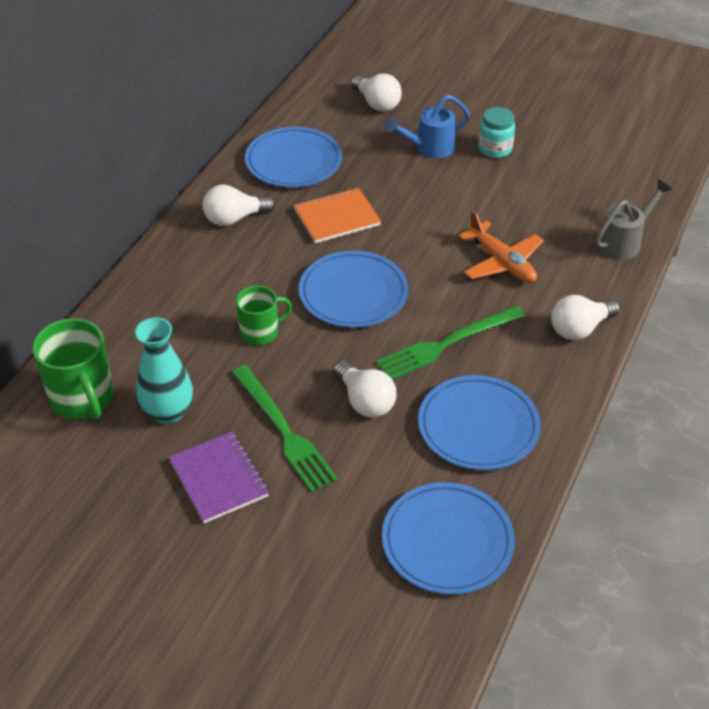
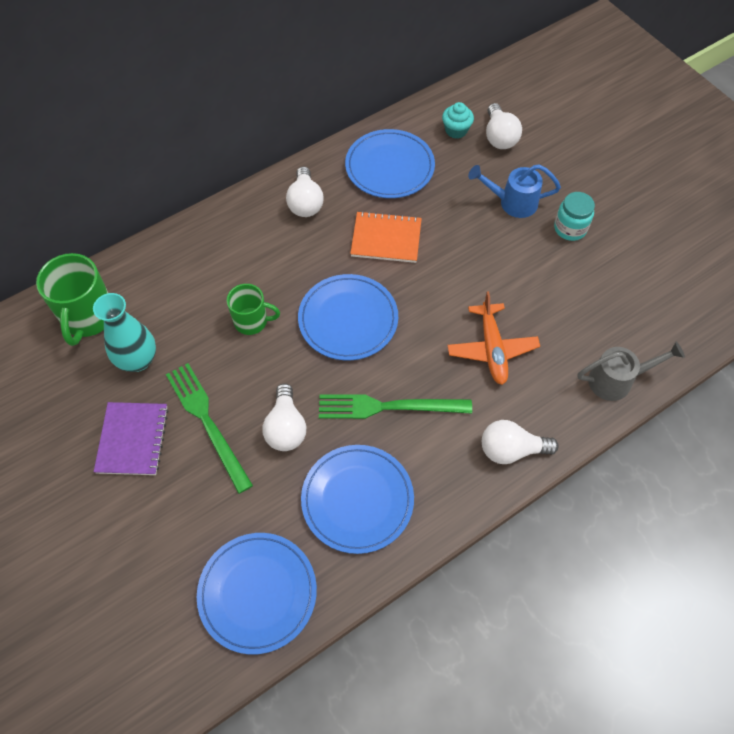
camera: 30 degrees right, 15 degrees up
(234, 218) = (305, 203): white light bulb -> white light bulb turned 105 degrees counterclockwise
(284, 431) = (207, 422): green fork -> green fork turned 150 degrees clockwise
(333, 112) = (456, 130): none -> turquoise cupcake

